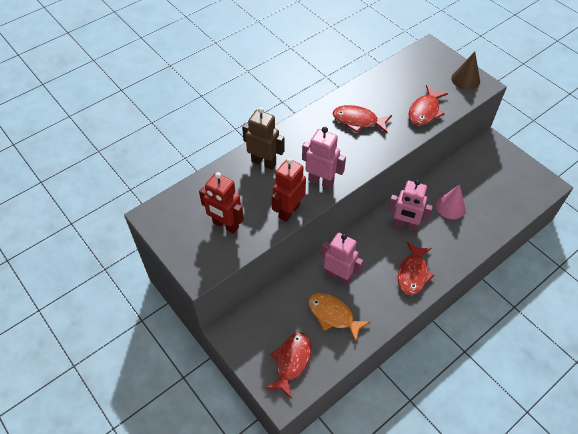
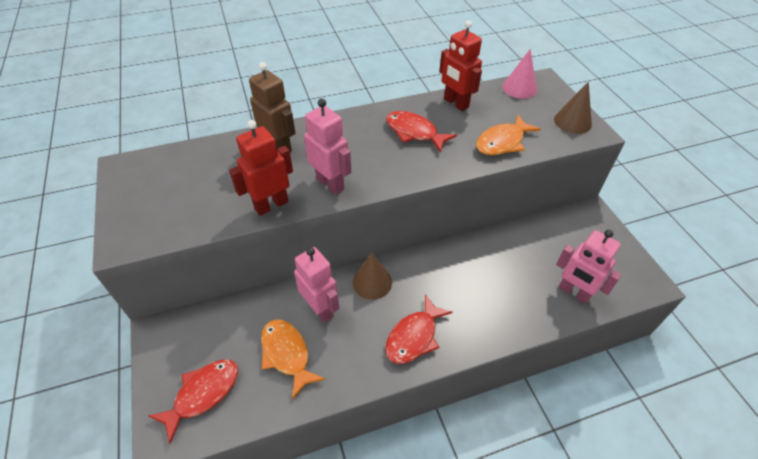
camera: 20 degrees right, 5 degrees down
(225, 225) = (190, 199): red robot -> red robot (455, 103)
(364, 245) = (372, 282): none -> brown cone
(405, 225) = (434, 275): pink robot -> pink robot (574, 292)
(425, 111) = (502, 142): red fish -> orange fish
(450, 207) = (503, 271): pink cone -> pink cone (519, 88)

